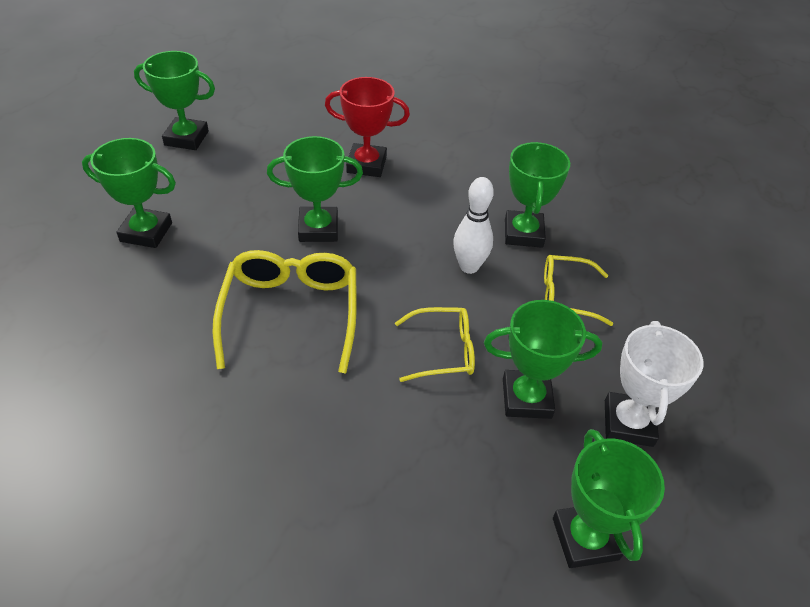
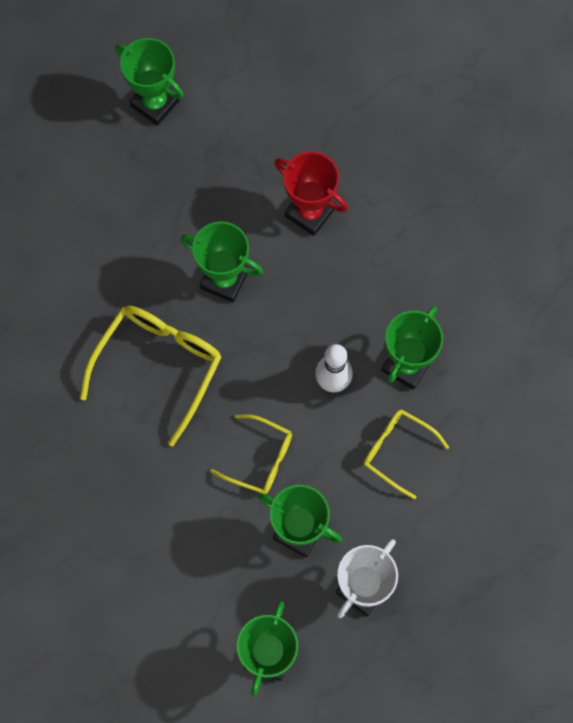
camera: 30 degrees right, 25 degrees up
(146, 232) = (76, 221): green trophy -> none

